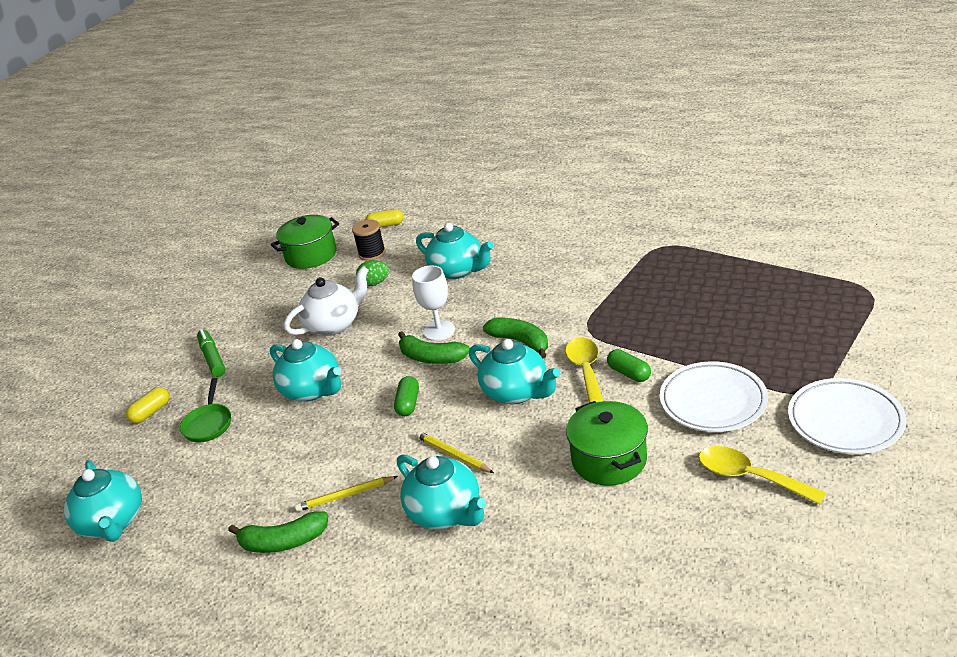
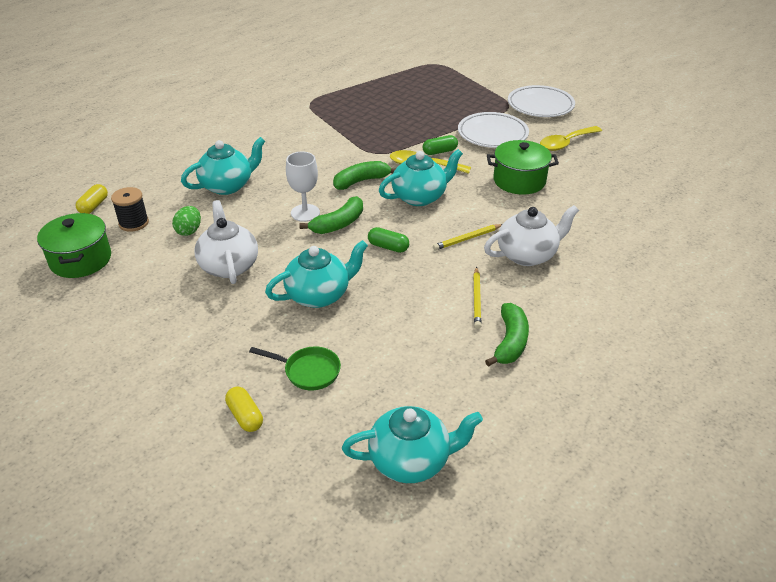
camera: 75 degrees left, 5 degrees up
(212, 358) = (193, 356): green marker -> none
(445, 512) = (527, 255): turquoise teapot -> white teapot

